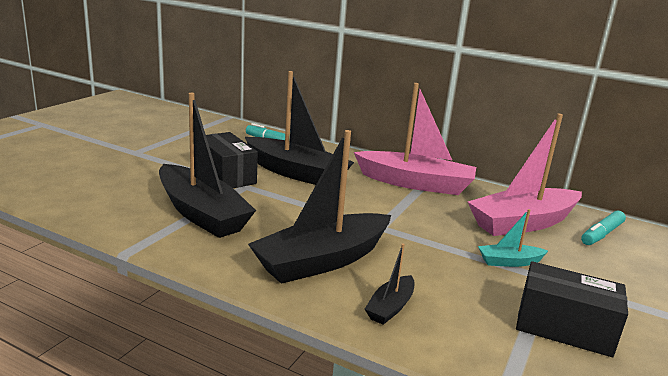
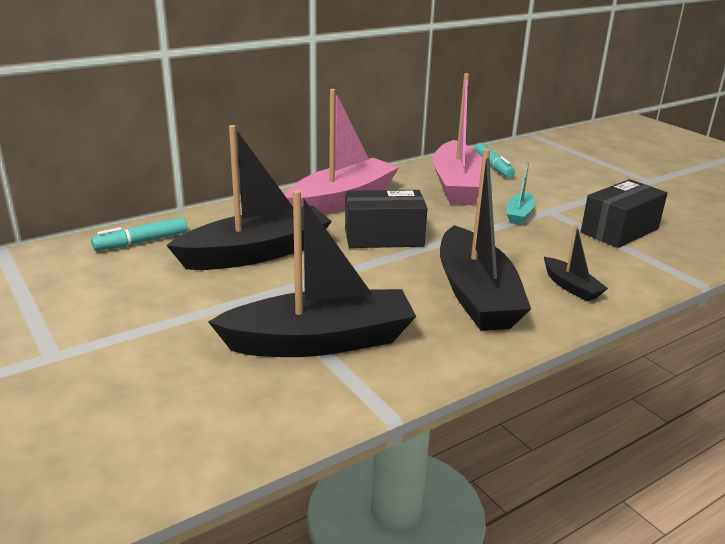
camera: 60 degrees left, 5 degrees up
(226, 175) = (220, 299): black box -> black box (383, 237)

